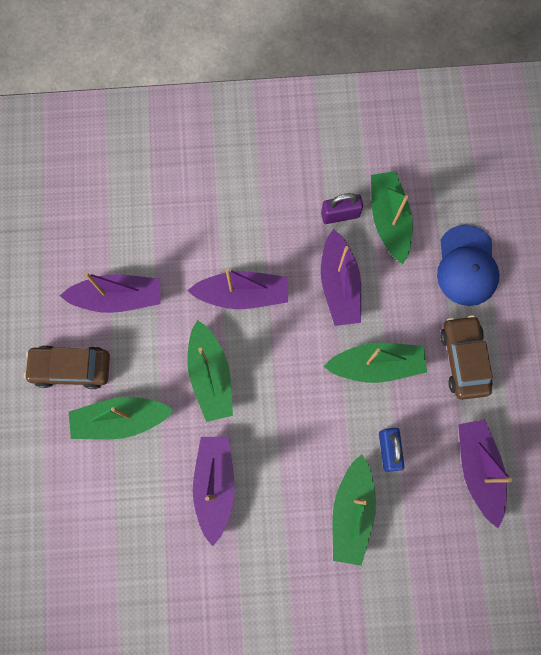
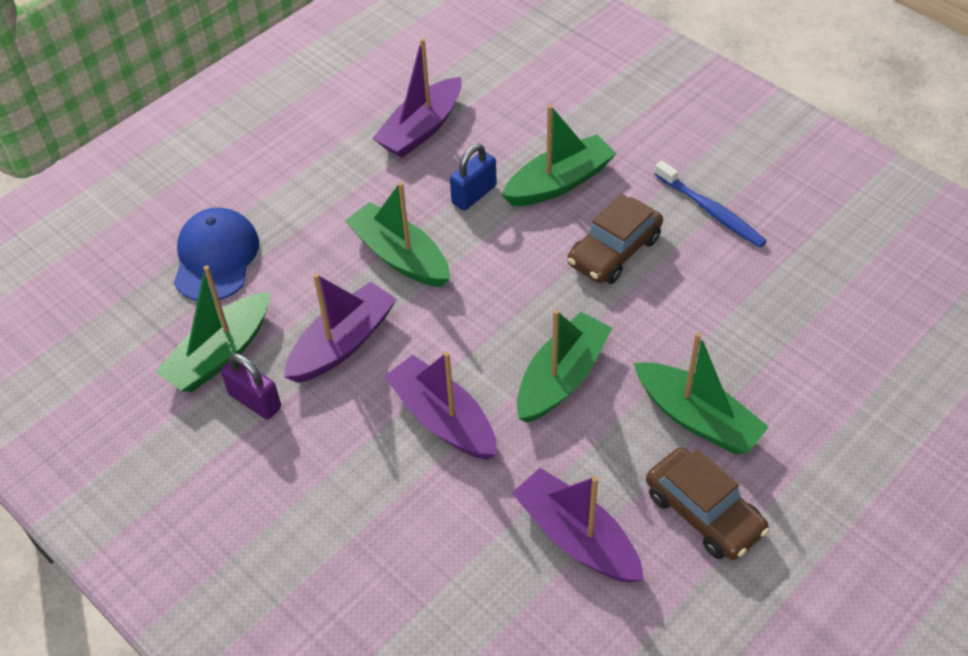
camera: 130 degrees left, 25 degrees down
(215, 485) = (659, 292): purple boat -> none
(243, 582) = (710, 211): none -> blue toothbrush
(463, 359) = (324, 199): brown car -> brown car (614, 251)
(466, 266) = (216, 258): blue cap -> blue cap turned 45 degrees counterclockwise

